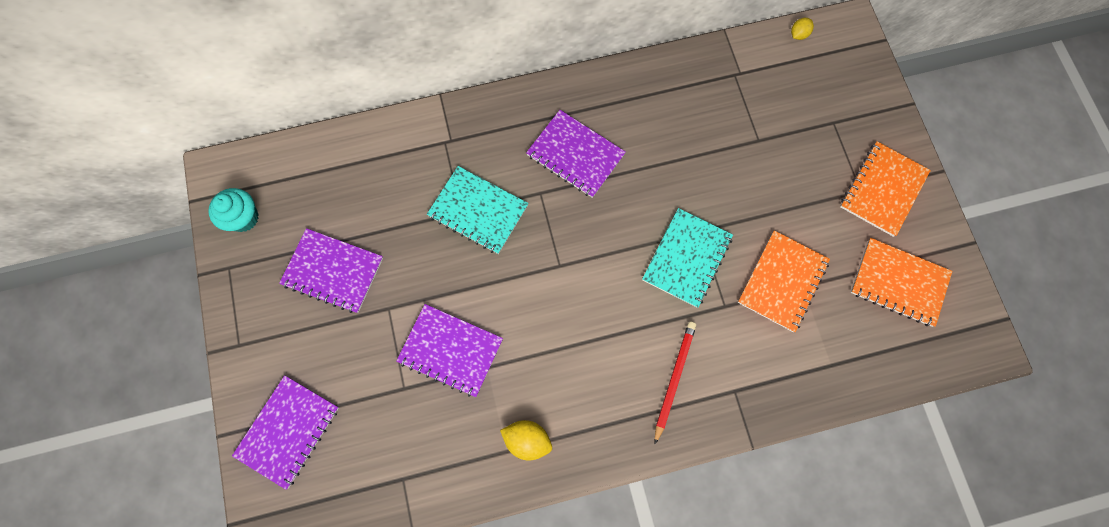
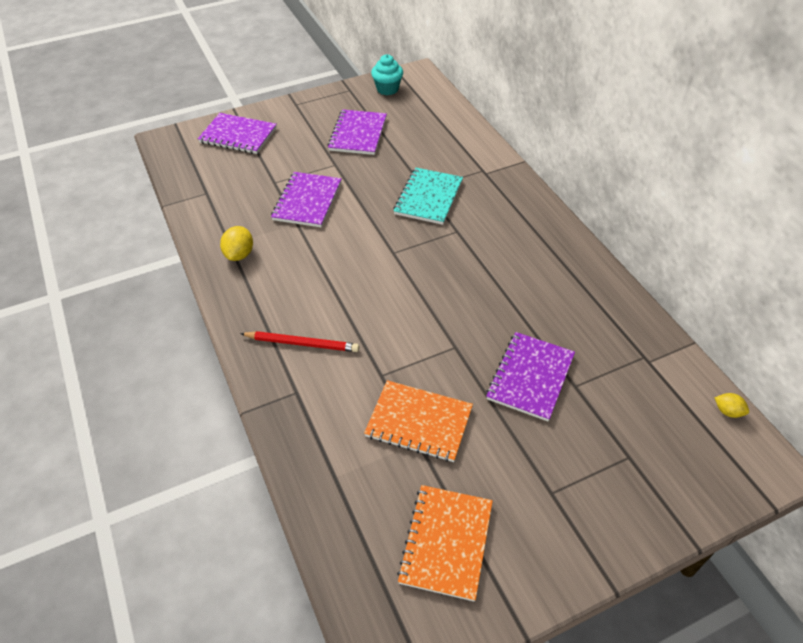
camera: 80 degrees right, 25 degrees down
(575, 155) = (501, 248): purple notebook -> purple notebook (530, 377)
(687, 258) = (423, 339): turquoise notebook -> none
(882, 189) = (562, 517): orange notebook -> none

